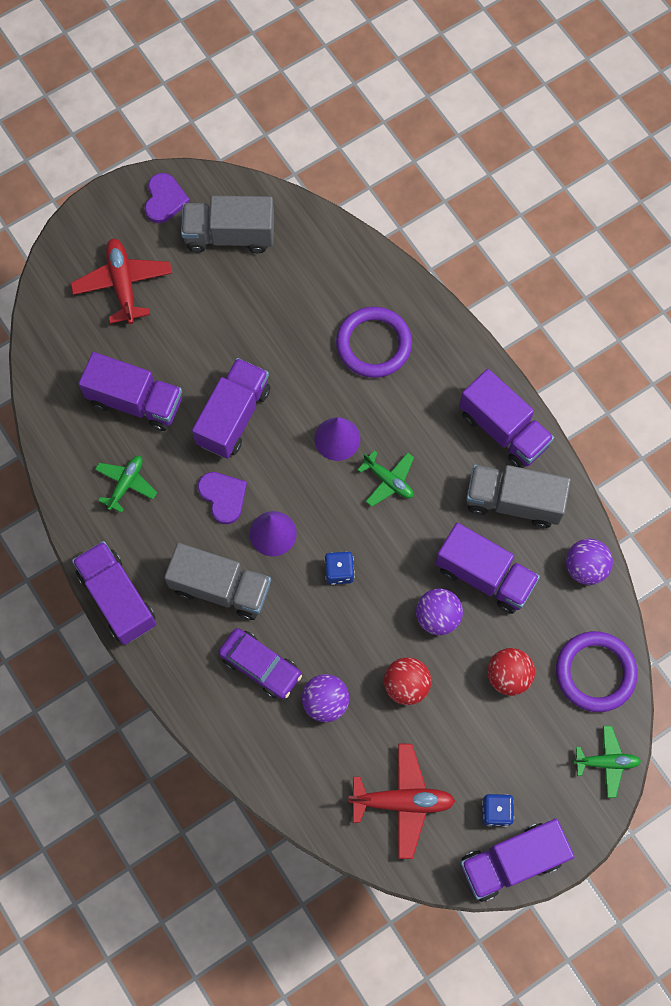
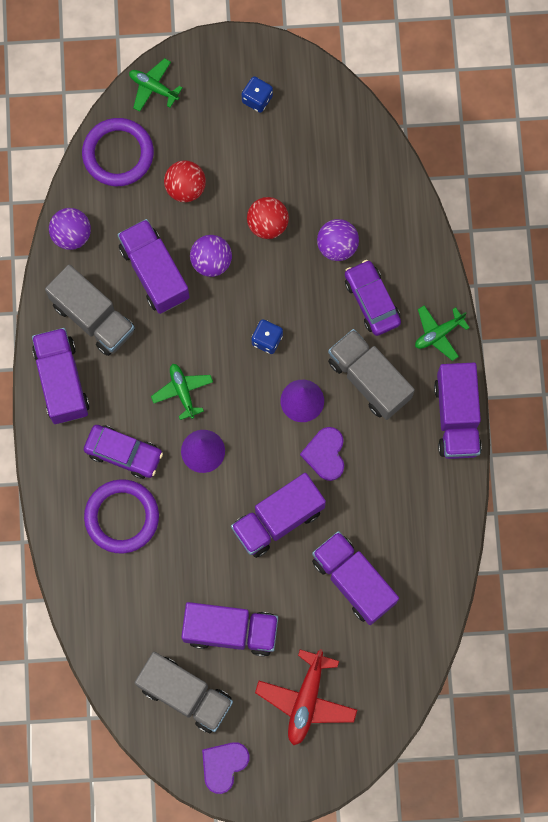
camera: 150 degrees left, 5 degrees up
(126, 484) = (400, 511): green plane -> green plane (438, 334)
(402, 801) = (322, 143): red plane -> none
(407, 398) = (124, 453): none -> purple car
(512, 861) = (267, 60): purple truck -> purple truck (230, 631)

